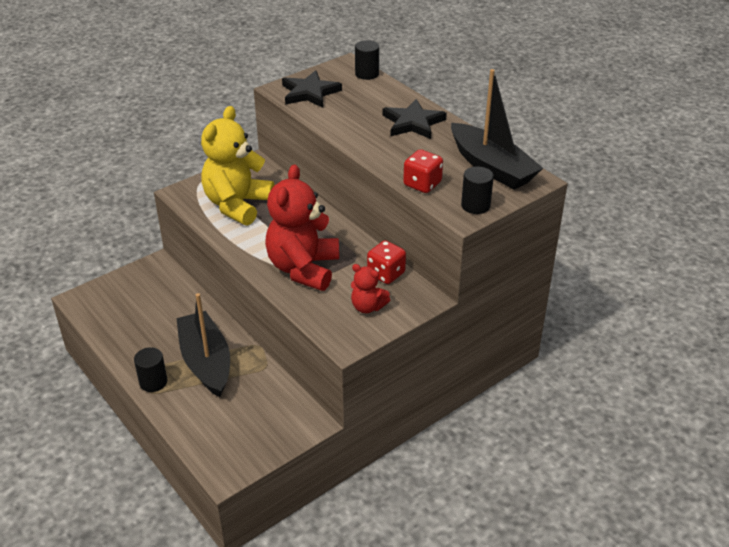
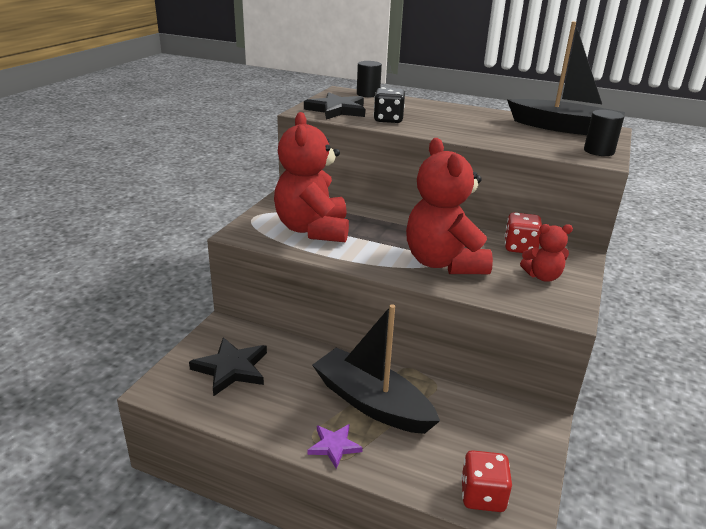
camera: 30 degrees left, 10 degrees down
(153, 382) = (334, 446): black cylinder -> purple star
(237, 205) = (313, 230): yellow teddy bear -> red teddy bear
(338, 117) = (388, 120): none -> black dice
(413, 123) = (457, 114): black star -> black star (231, 368)
(422, 184) = (533, 146): red dice -> red dice (482, 496)

